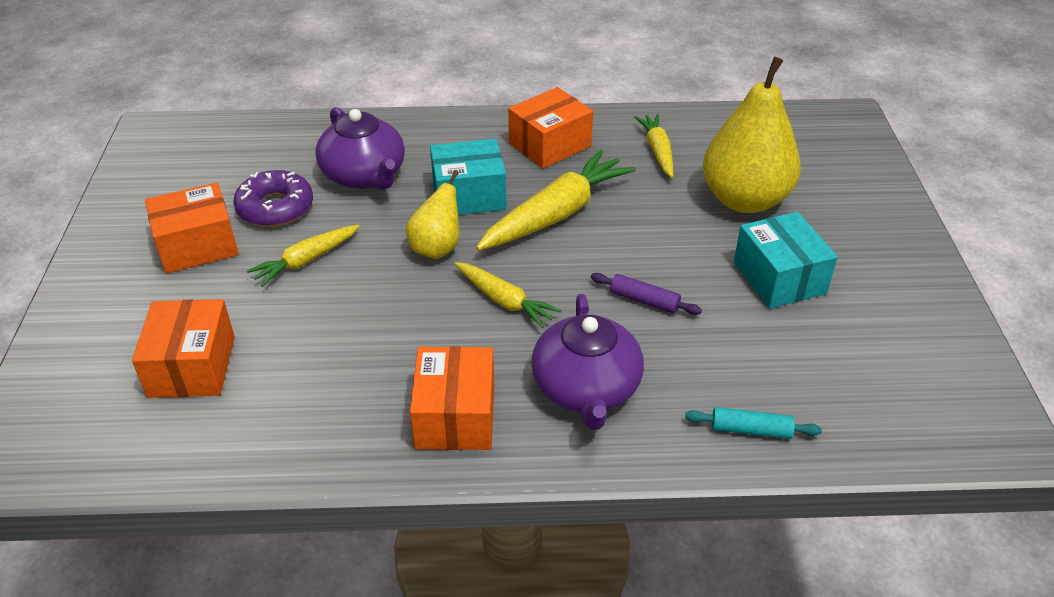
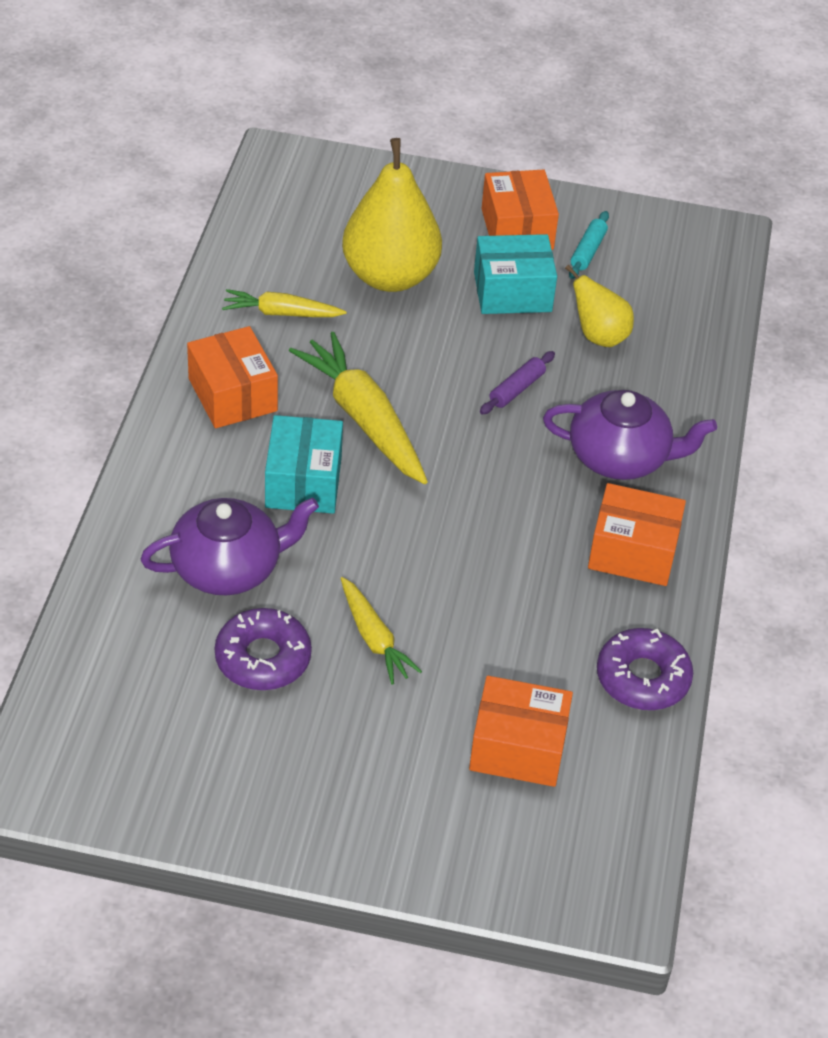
camera: 80 degrees left, 5 degrees up
(197, 245) = (312, 737): orange box -> orange box (517, 229)
(286, 445) = (642, 678): none -> purple donut
(437, 248) = (389, 524): yellow pear -> yellow pear (599, 336)
(504, 301) = (488, 487): yellow carrot -> none
(750, 430) = (689, 369): turquoise rolling pin -> turquoise rolling pin (588, 251)

